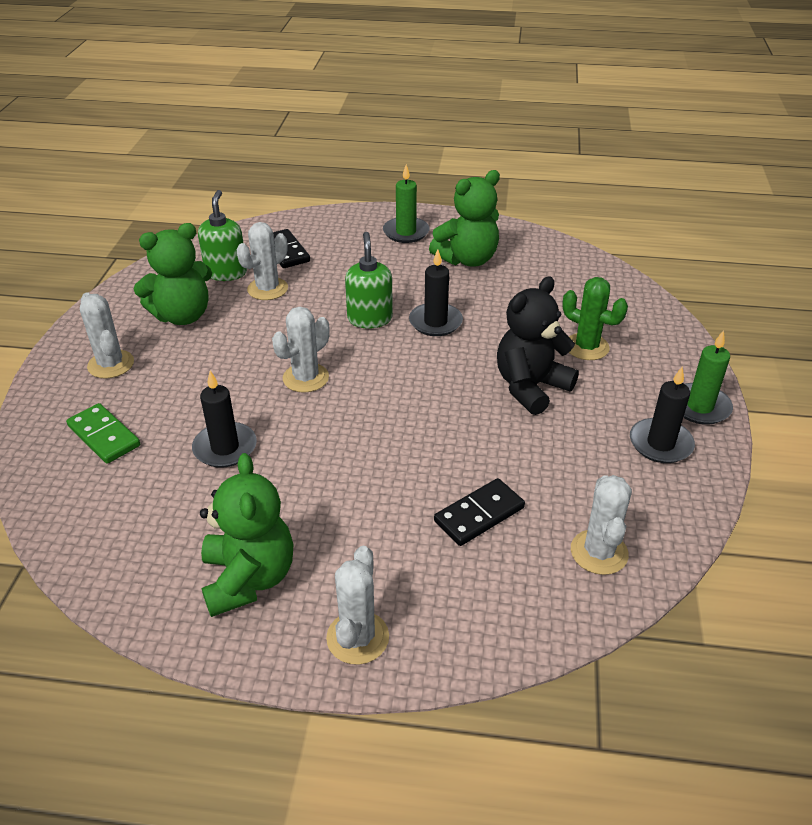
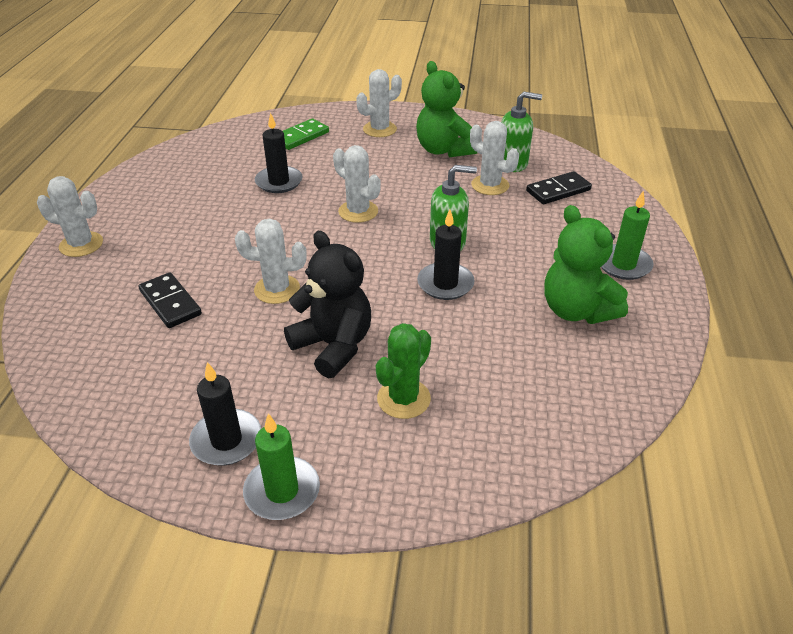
camera: 90 degrees right, 0 degrees up
(249, 578) = (150, 200): green teddy bear -> none
(599, 552) = (101, 371): white cactus -> white cactus (277, 289)

